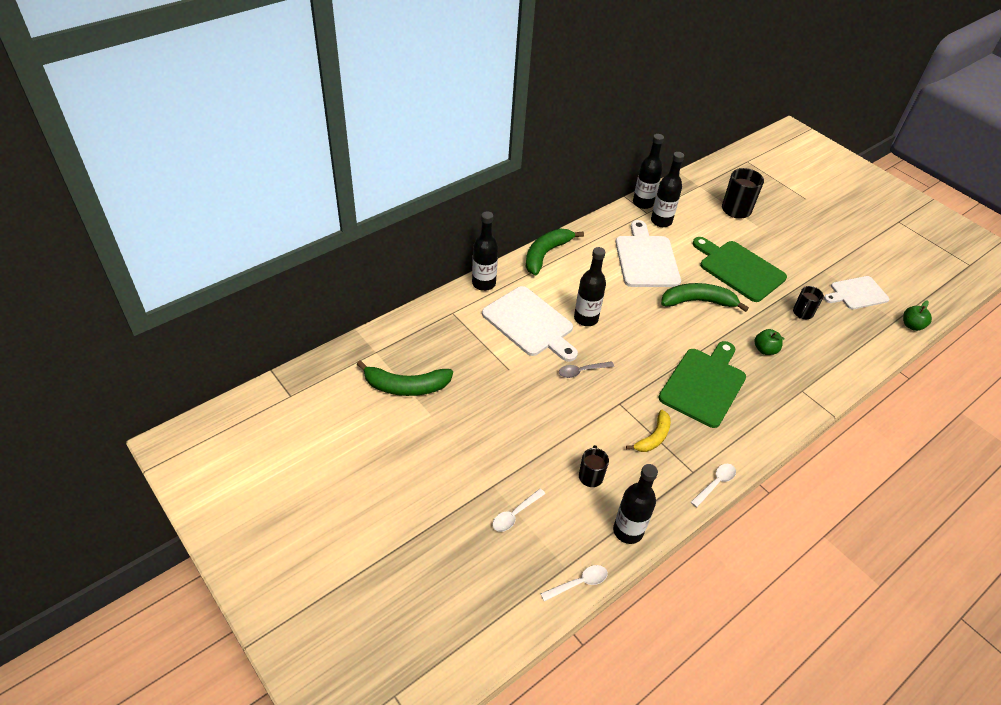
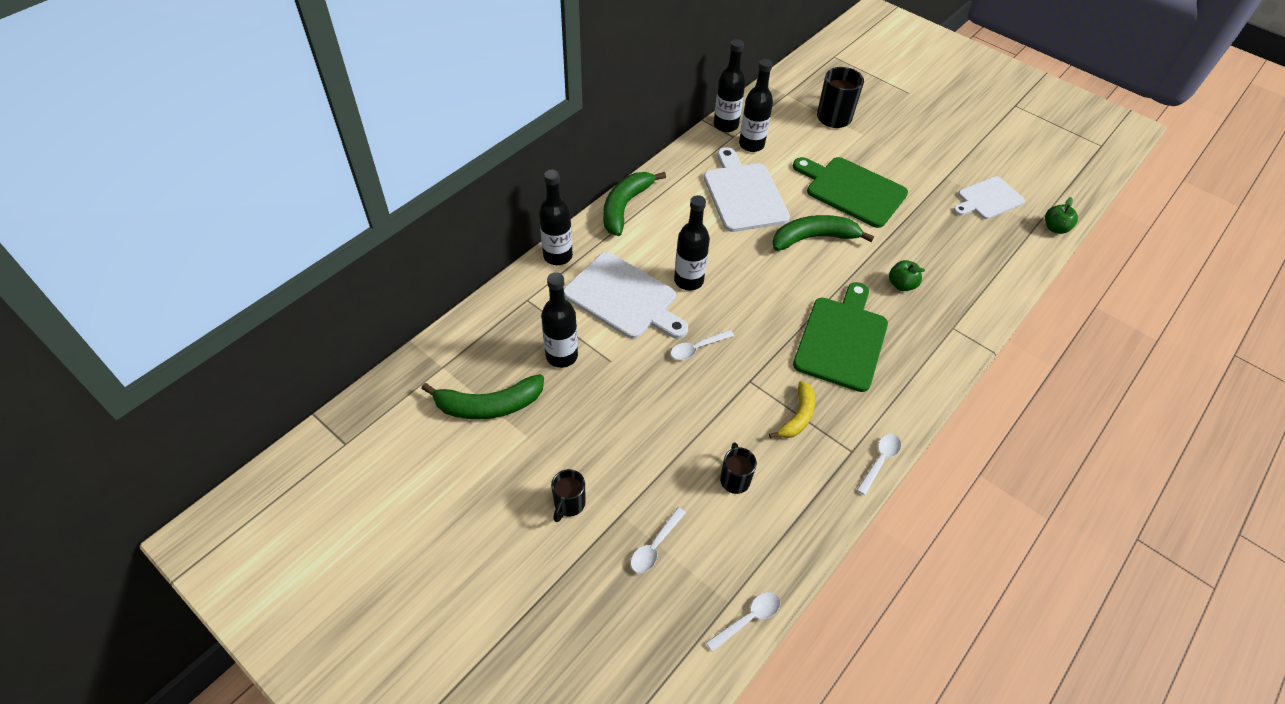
camera: 10 degrees left, 5 degrees up
(581, 371) = (697, 348): grey spoon -> white spoon
(628, 531) = (792, 540): black bottle -> black bottle (561, 356)
(802, 313) = (933, 233): black mug -> black mug (569, 504)

